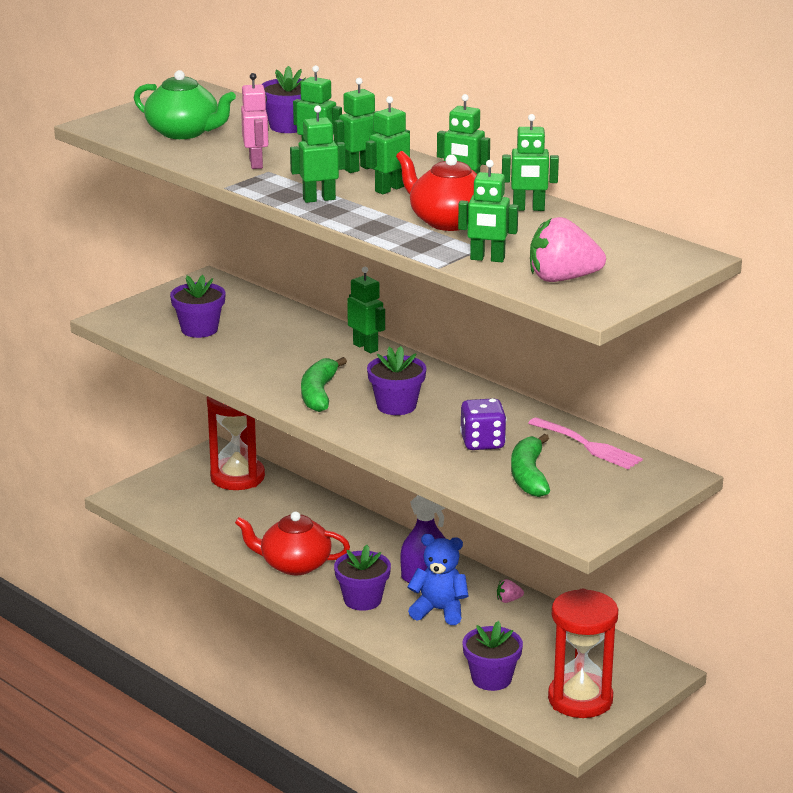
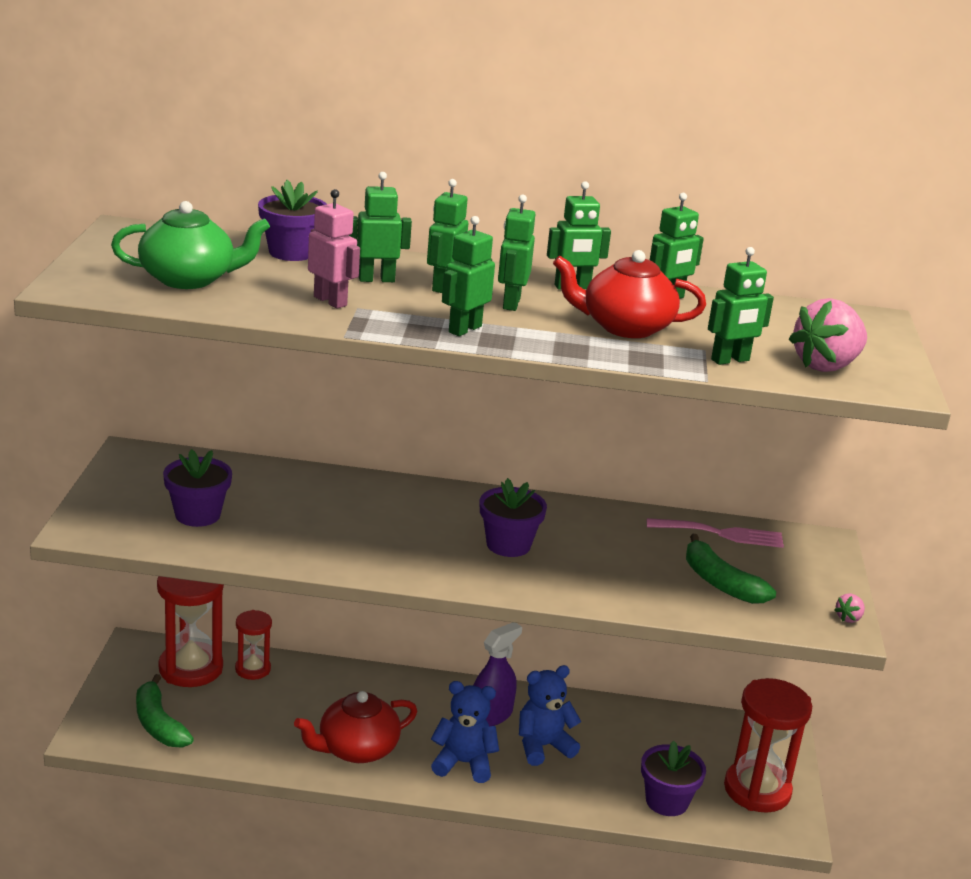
camera: 40 degrees left, 0 degrees up
(281, 491) = (253, 669): none -> red hourglass
(319, 393) = (418, 554): green banana -> green banana (158, 724)
(362, 600) = (463, 763): purple flower pot -> blue teddy bear
(366, 347) = (394, 488): green robot -> none
(482, 443) = (636, 560): purple dice -> none
(508, 600) = (587, 710): pink strawberry -> pink strawberry (848, 618)

